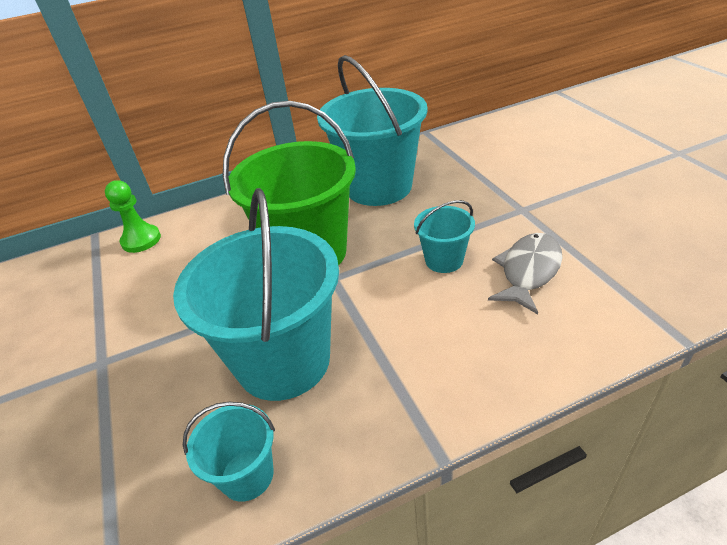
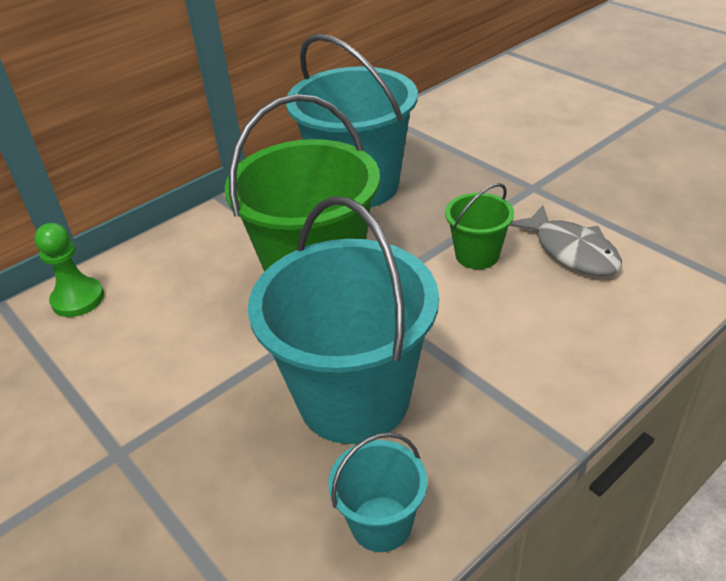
camera: 20 degrees left, 0 degrees up
(444, 260) = (477, 255): turquoise bucket -> green bucket
(528, 271) = (571, 251): grey fish -> grey fish turned 135 degrees clockwise

